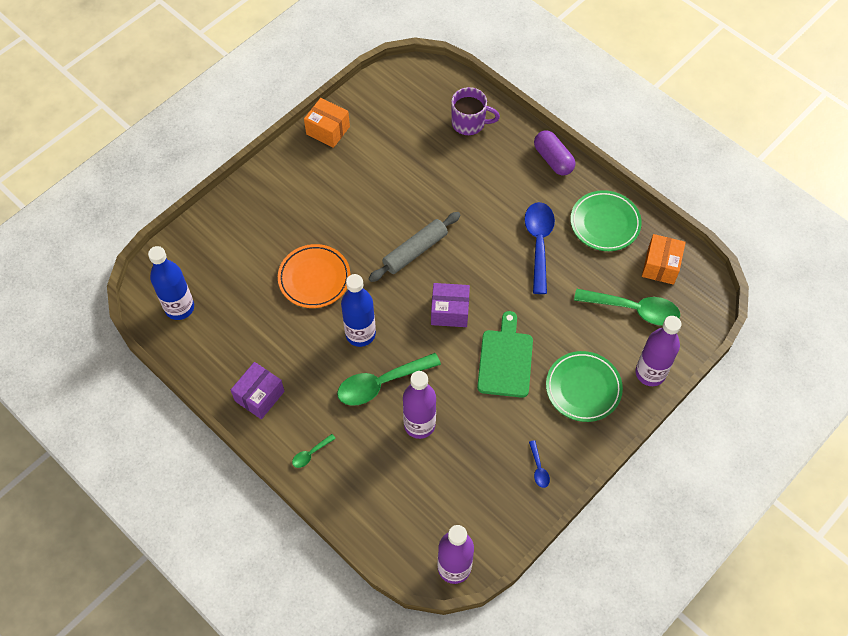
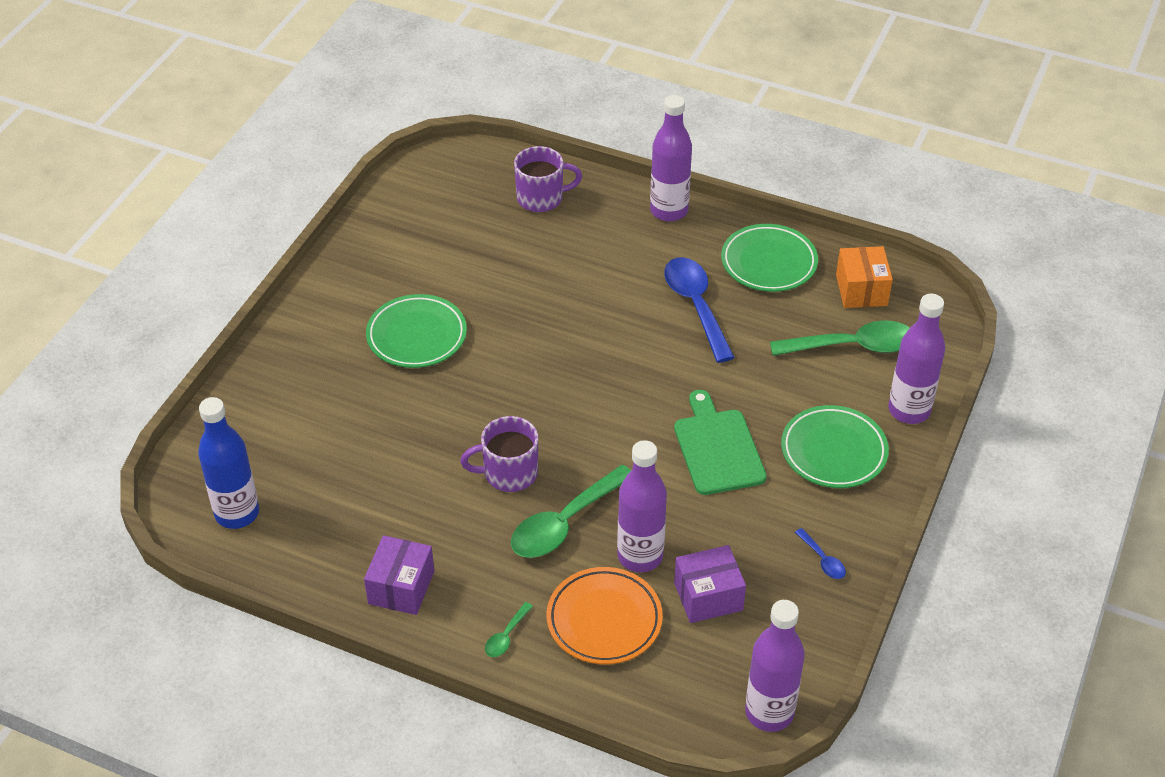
camera: 20 degrees left, 15 degrees down
(314, 278) = (415, 426): orange plate -> orange plate (604, 620)
(328, 130) = (355, 252): orange box -> none
(342, 209) = (417, 336): none -> green plate
(360, 334) = (509, 473): blue bottle -> purple mug
(415, 251) = (538, 358): grey rolling pin -> none
(449, 311) = (617, 413): purple box -> purple box (708, 596)
(553, 159) = (669, 211): purple capsule -> purple bottle

